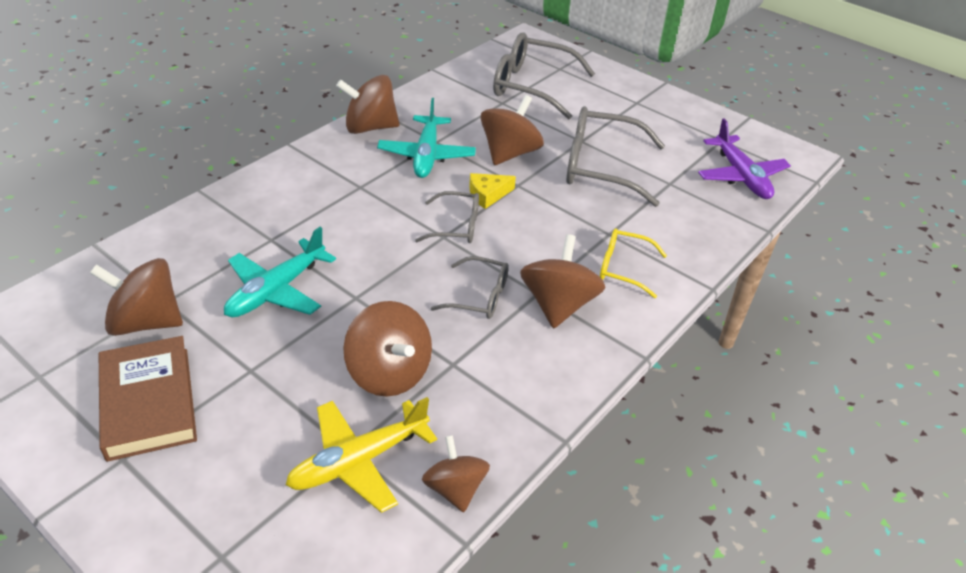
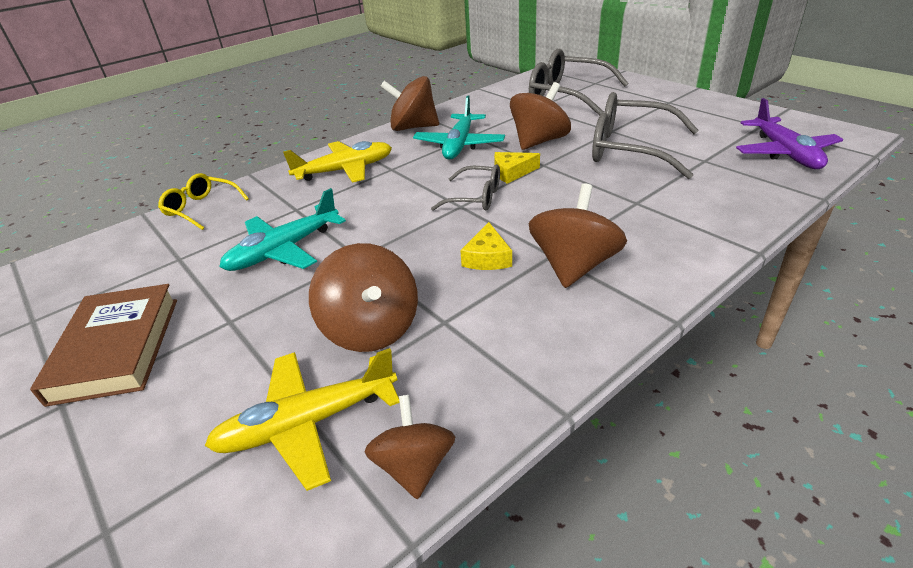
camera: 15 degrees right, 5 degrees down
(146, 322) = (152, 275): brown spinning top -> none
(309, 187) = (345, 170): none -> yellow plane
(480, 297) = (487, 257): grey glasses -> yellow cheese
(623, 268) = (650, 232): yellow glasses -> yellow glasses (201, 208)

